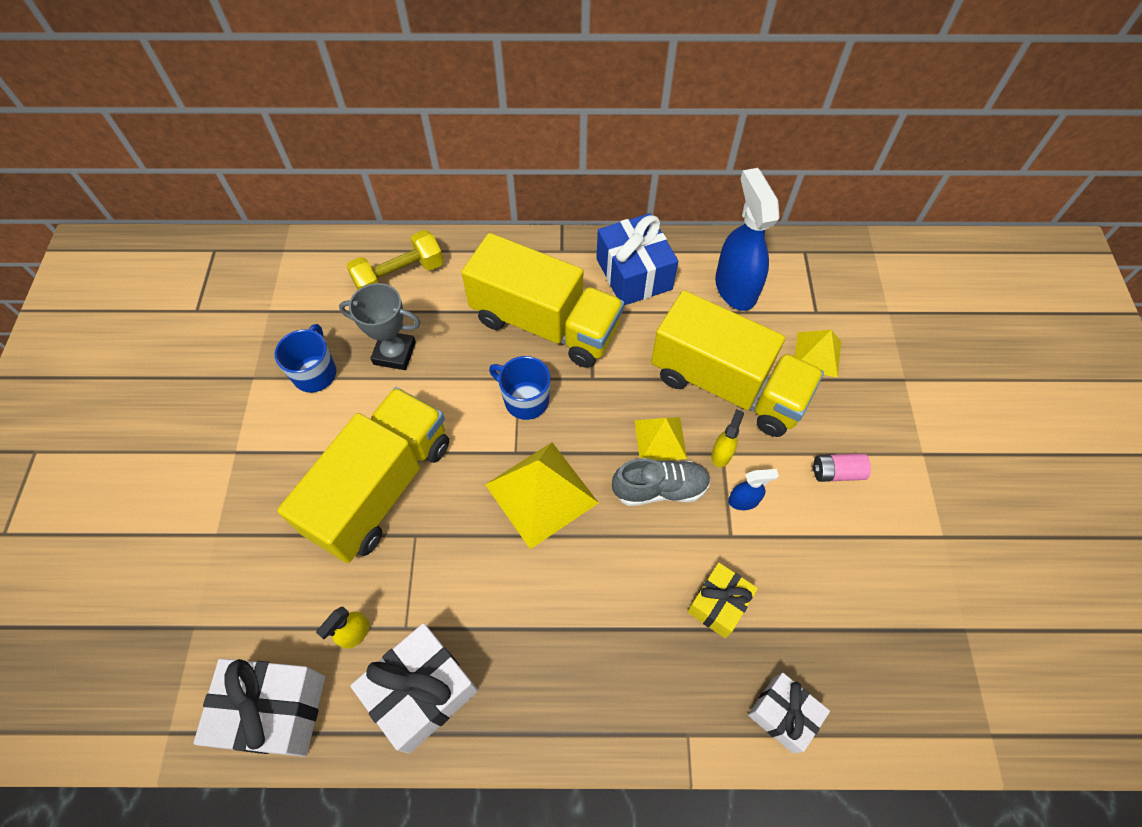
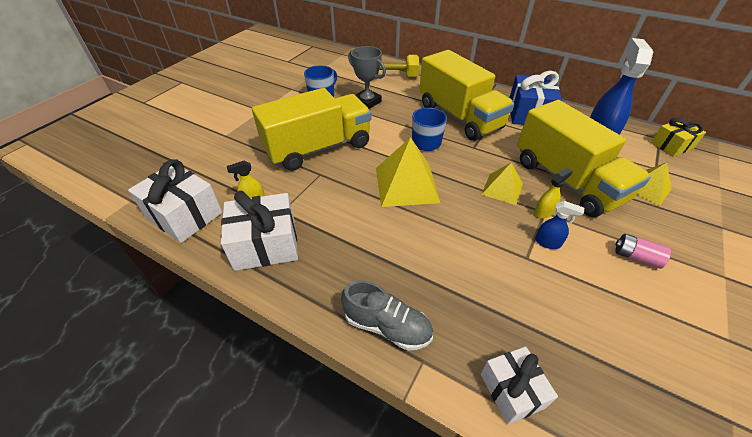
camera: 30 degrees right, 15 degrees down
(660, 489) = (487, 212): grey shoe -> grey shoe (387, 326)
(718, 604) = (495, 292): yellow gift -> yellow gift (671, 146)

